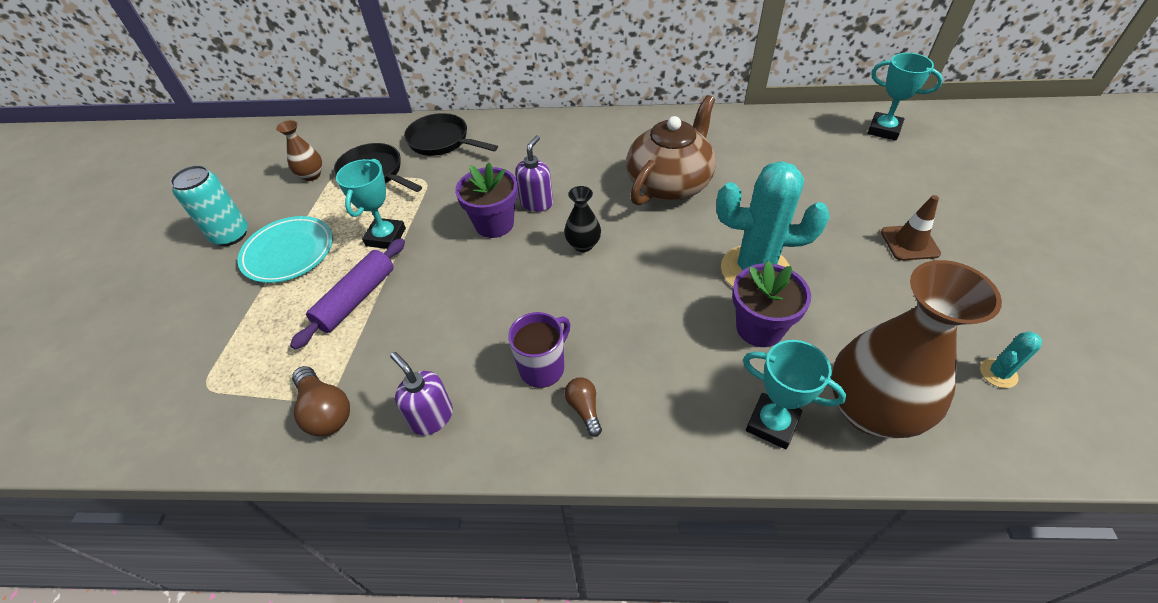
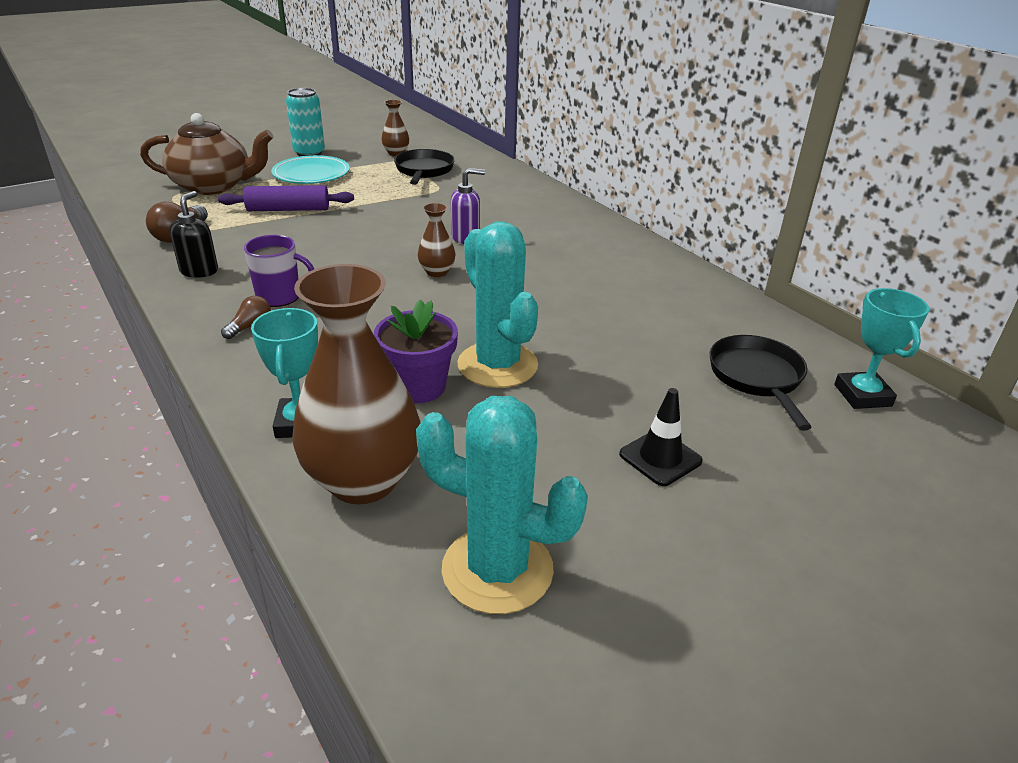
camera: 50 degrees right, 15 degrees down
(386, 237) = (360, 197): turquoise trophy -> none
(431, 417) = (199, 271): purple soap dispenser -> black soap dispenser
(442, 141) = (493, 179): black pan -> black pan (757, 378)
(494, 224) = (419, 229): purple flower pot -> none
(583, 245) = (437, 272): black vase -> brown vase
(669, 183) = (570, 288): brown teapot -> brown teapot (213, 186)
(909, 243) = (660, 458): brown traffic cone -> black traffic cone
(998, 373) = (497, 569): turquoise cactus -> turquoise cactus, size x2.34

